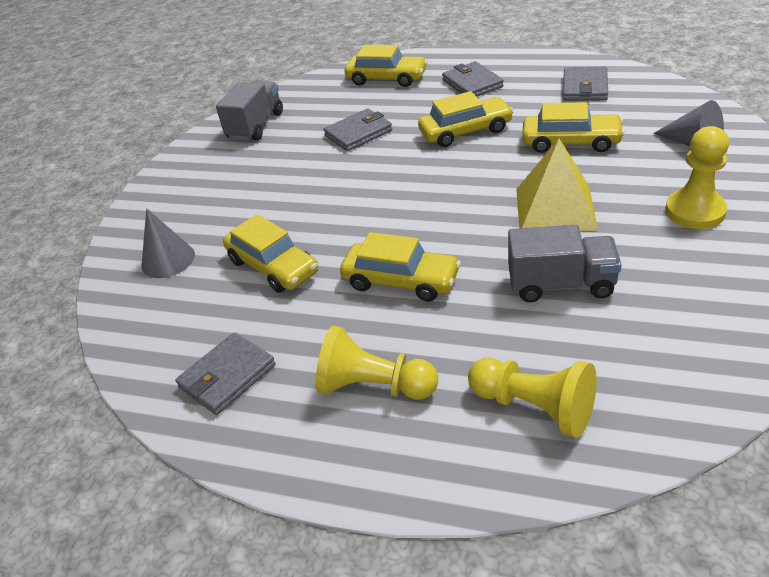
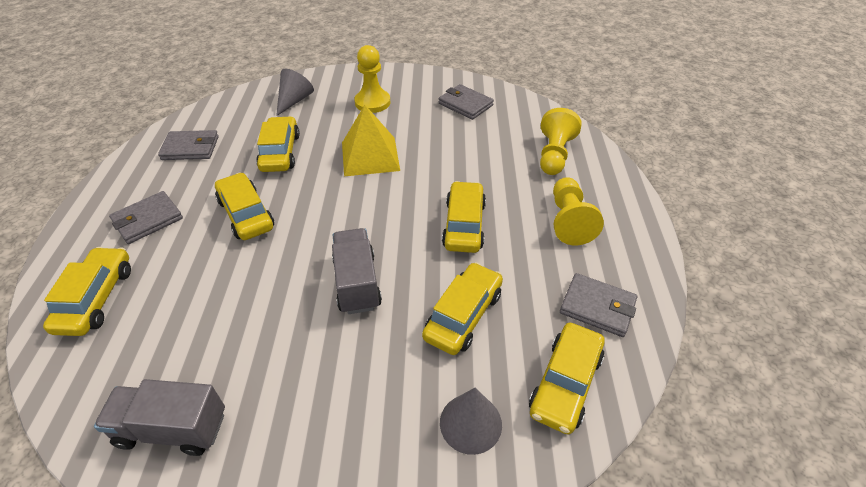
camera: 110 degrees left, 5 degrees up
(161, 326) = (565, 383): none -> yellow car
(358, 133) = (227, 300): grey wallet -> grey wallet (465, 104)
(561, 284) = (451, 150): grey truck -> grey truck (357, 283)

